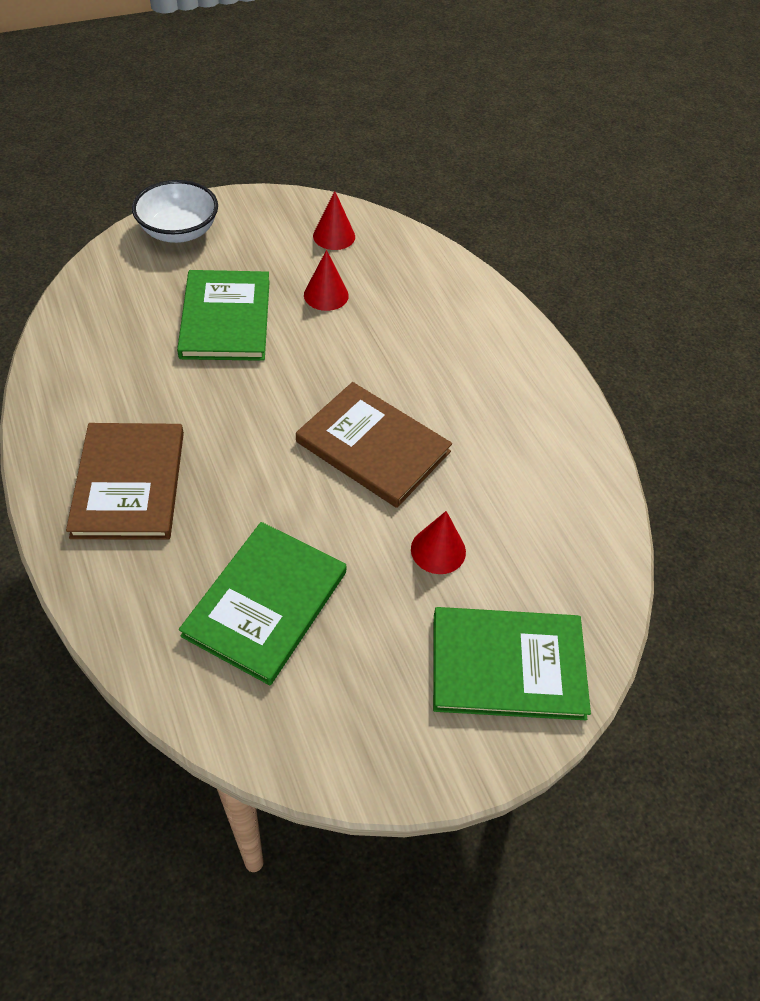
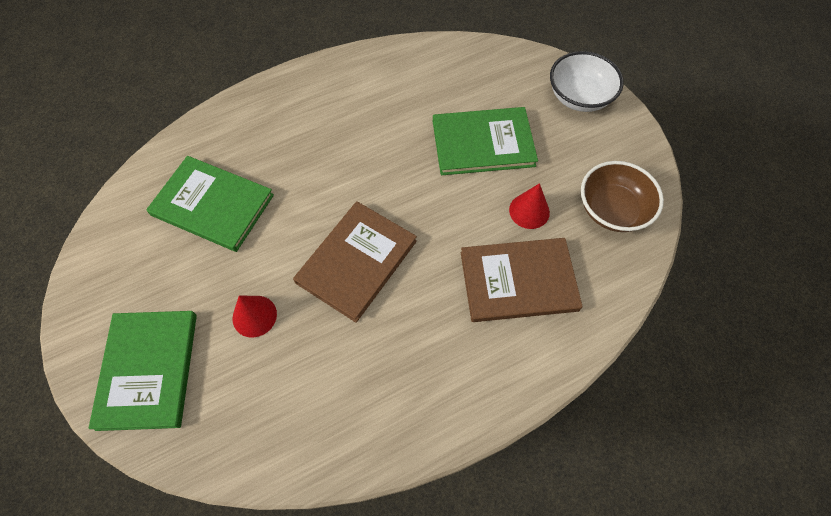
camera: 90 degrees right, 10 degrees up
(129, 483) = (312, 113): brown book -> brown book (518, 281)
(334, 236) = (612, 209): red cone -> brown bowl

